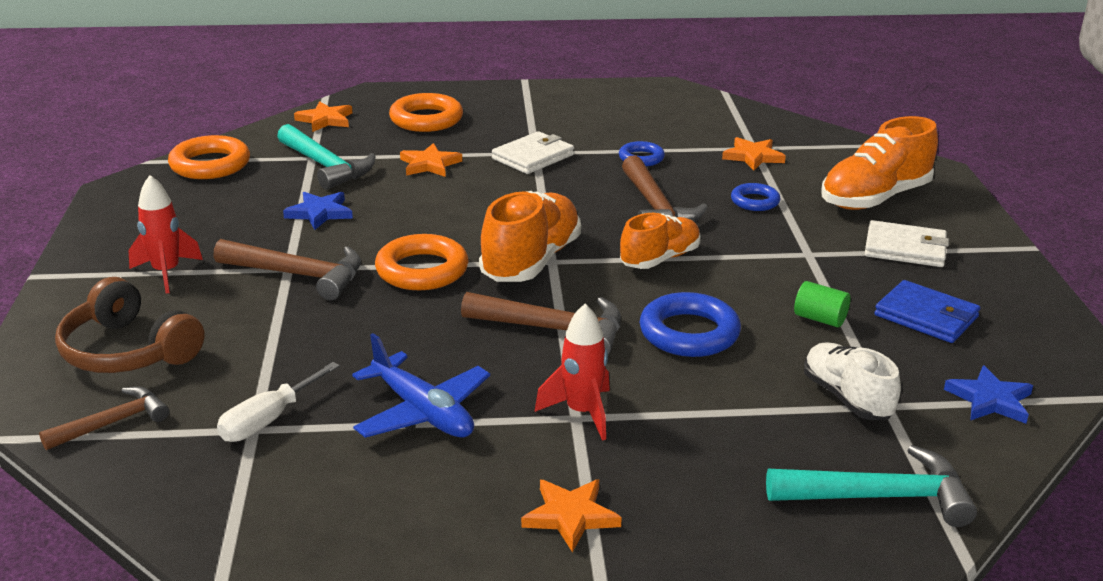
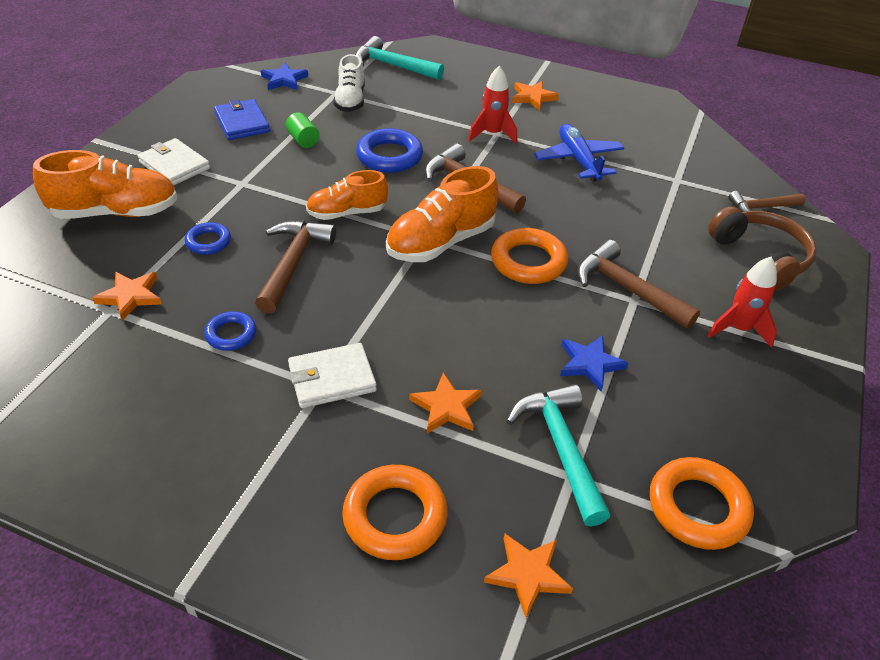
camera: 155 degrees left, 15 degrees up
(268, 420) = (668, 182): white screwdriver -> none

